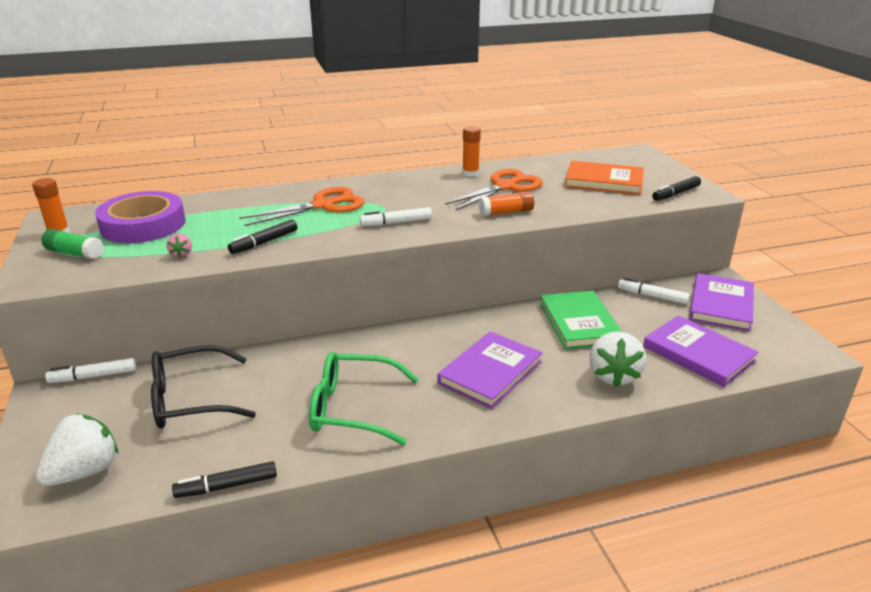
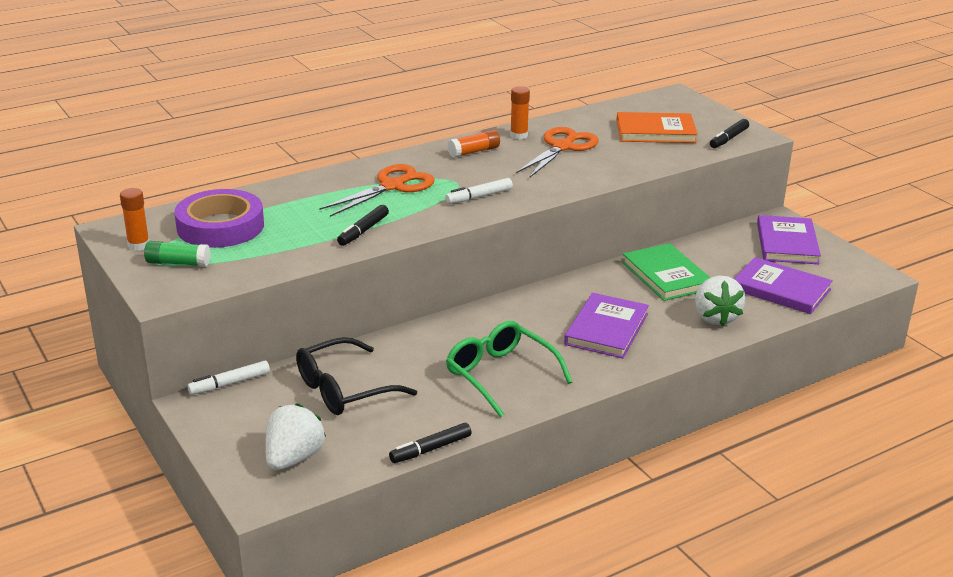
camera: 15 degrees left, 0 degrees up
(181, 254) = (290, 252): pink strawberry -> none
(353, 408) = (500, 375): green glasses -> green glasses turned 60 degrees clockwise
(506, 212) = (578, 174): orange glue stick -> orange glue stick (474, 152)
(652, 296) = (723, 243): white marker -> none

